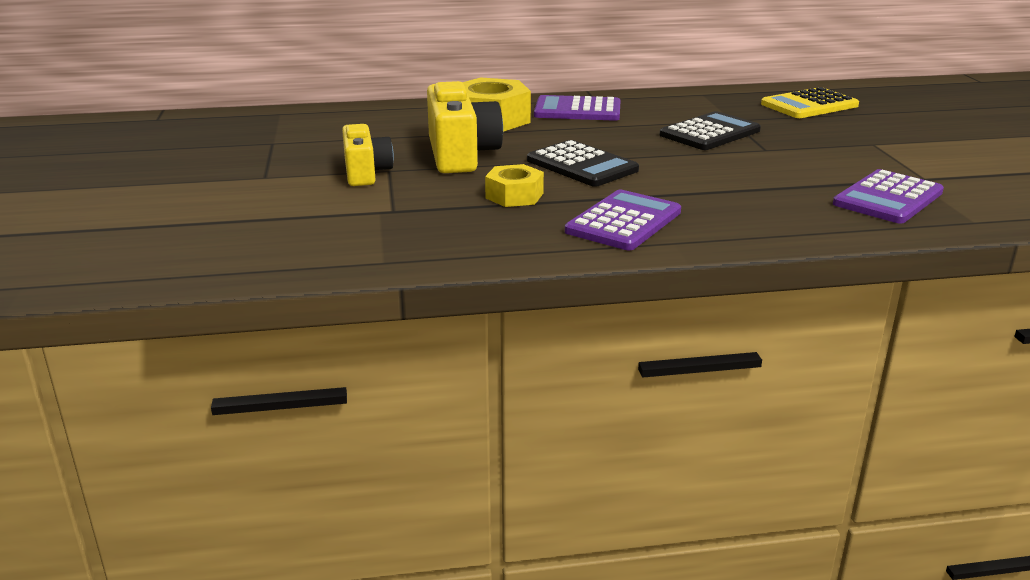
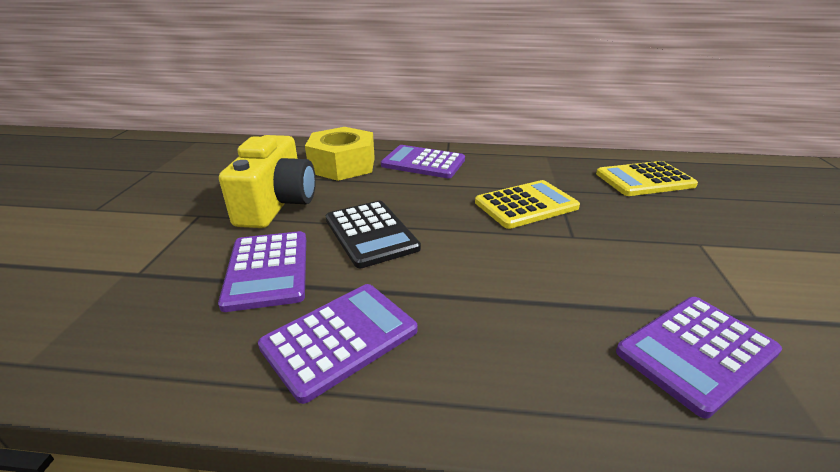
camera: 15 degrees right, 5 degrees up
(366, 173) = (176, 216): yellow camera -> none
(514, 196) = (268, 270): yellow nut -> purple calculator
(709, 133) = (526, 205): black calculator -> yellow calculator

